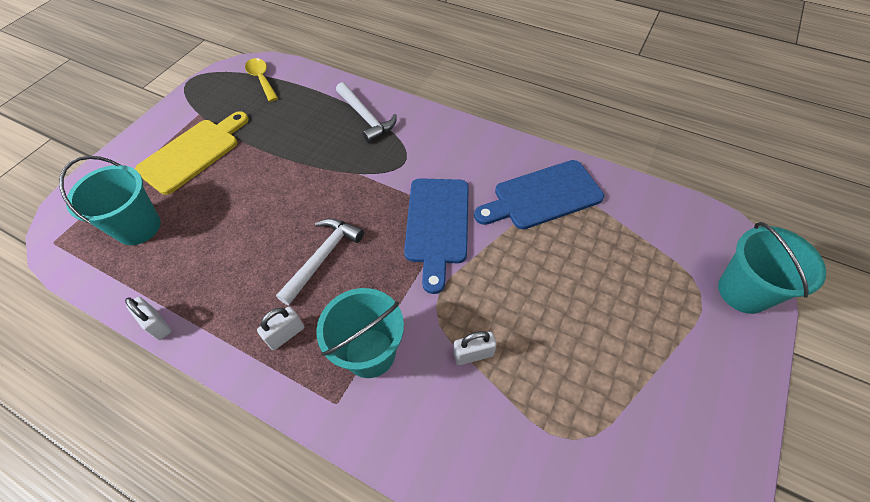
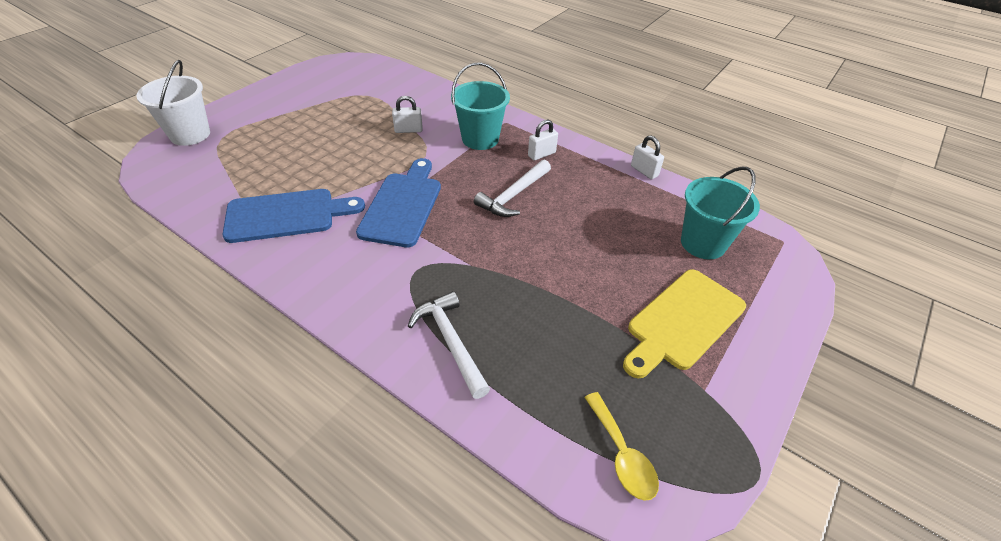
camera: 175 degrees left, 10 degrees down
(743, 291) = (190, 134): turquoise bucket -> white bucket

